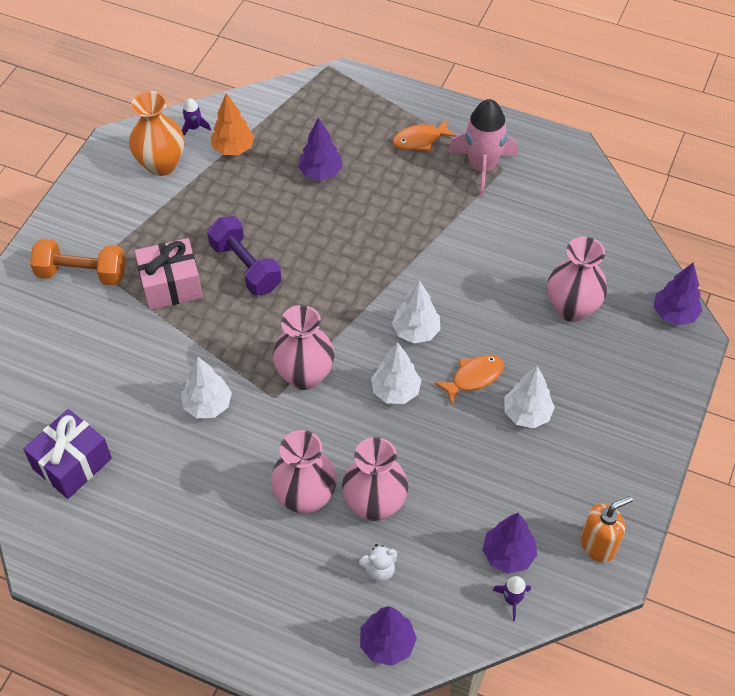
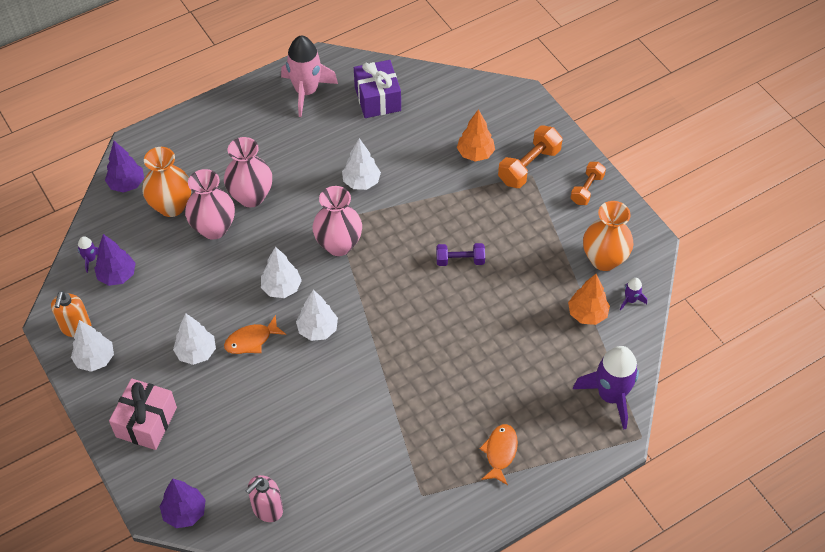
camera: 125 degrees right, 0 degrees up
(81, 214) = (587, 189): none -> orange dumbbell
(95, 326) = (475, 154): none -> orange tree
(171, 285) = (478, 210): pink gift -> pink gift (146, 422)
(245, 267) = (460, 260): purple dumbbell -> purple dumbbell, size x0.64
(305, 99) = (610, 395): none -> purple rocket
(321, 173) = (517, 359): purple tree -> none
(379, 570) = (171, 206): white teddy bear -> orange vase
(474, 377) = (251, 340): orange fish -> orange fish turned 60 degrees clockwise
(482, 167) = (435, 479): pink rocket -> pink rocket (306, 92)
(572, 308) = (251, 444): pink vase -> none
(613, 498) = (95, 359): none -> white tree
(614, 259) = (267, 509): none -> pink soap dispenser

